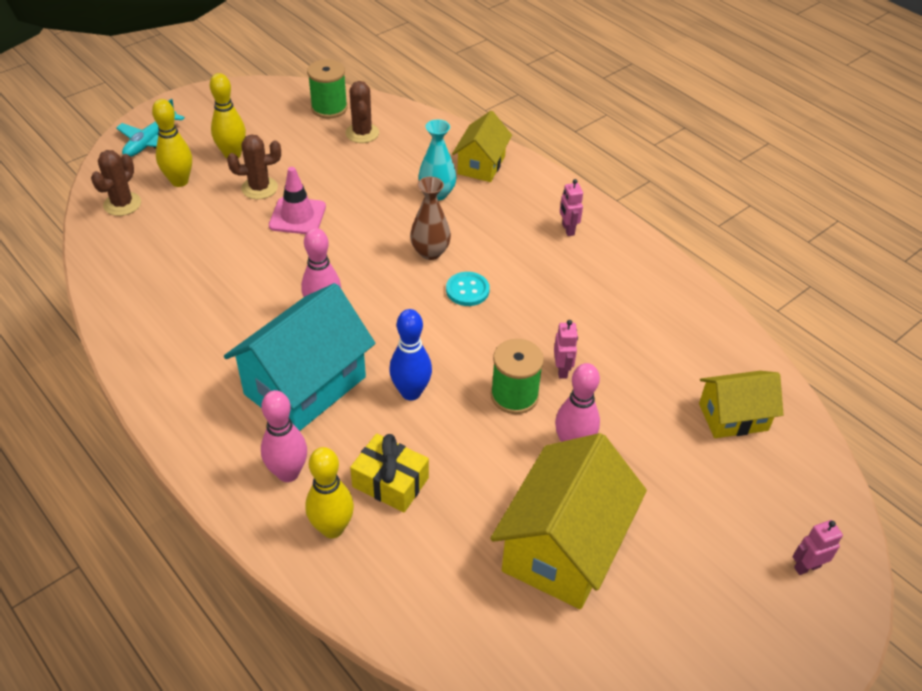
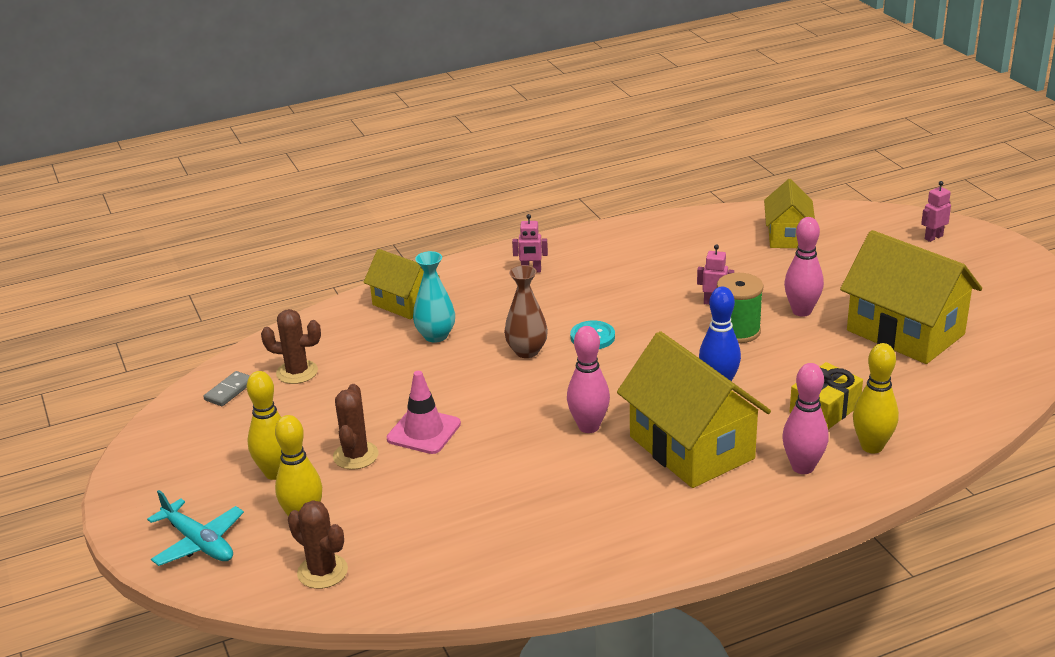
camera: 70 degrees left, 15 degrees down
(305, 386) = (691, 447): turquoise house -> yellow house
(329, 108) = (229, 391): green spool -> grey domino
(806, 567) = (933, 237): pink robot -> pink robot turned 60 degrees clockwise

